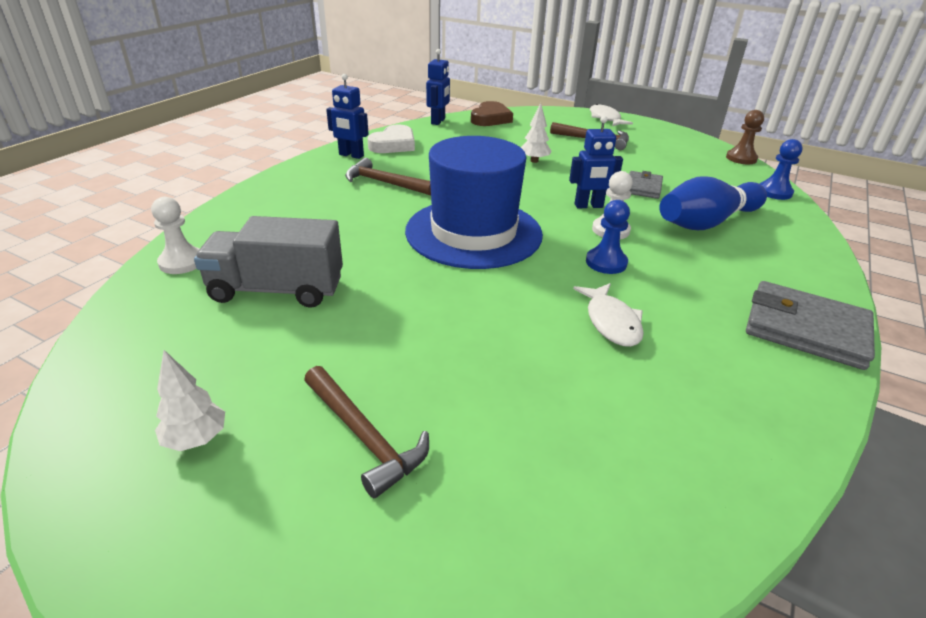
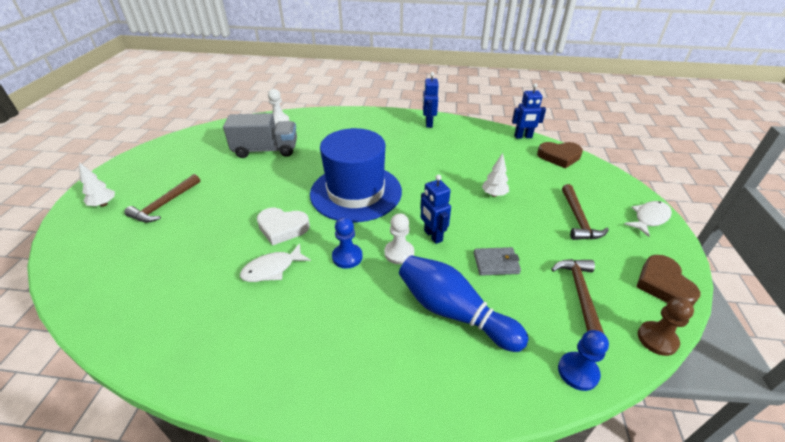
camera: 70 degrees right, 5 degrees up
(196, 439) = (162, 167): white tree -> white tree (104, 204)
(277, 289) = (266, 150): grey truck -> grey truck turned 105 degrees clockwise
(384, 183) = (399, 145): brown hammer -> brown hammer (579, 293)
(393, 144) = (460, 132): white heart -> white heart (282, 228)
(685, 139) = (663, 284): none -> brown heart
(805, 329) = (295, 384): grey wallet -> none

